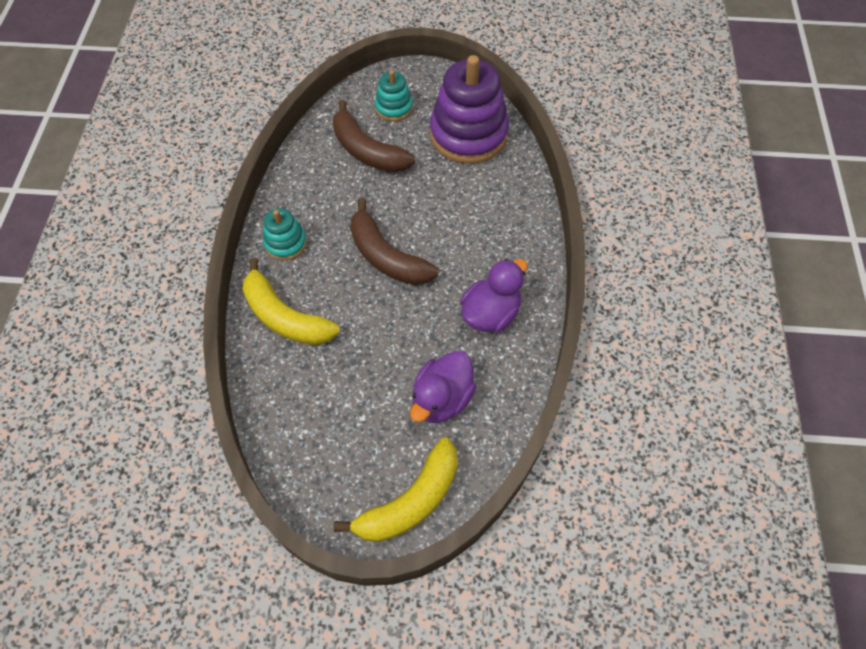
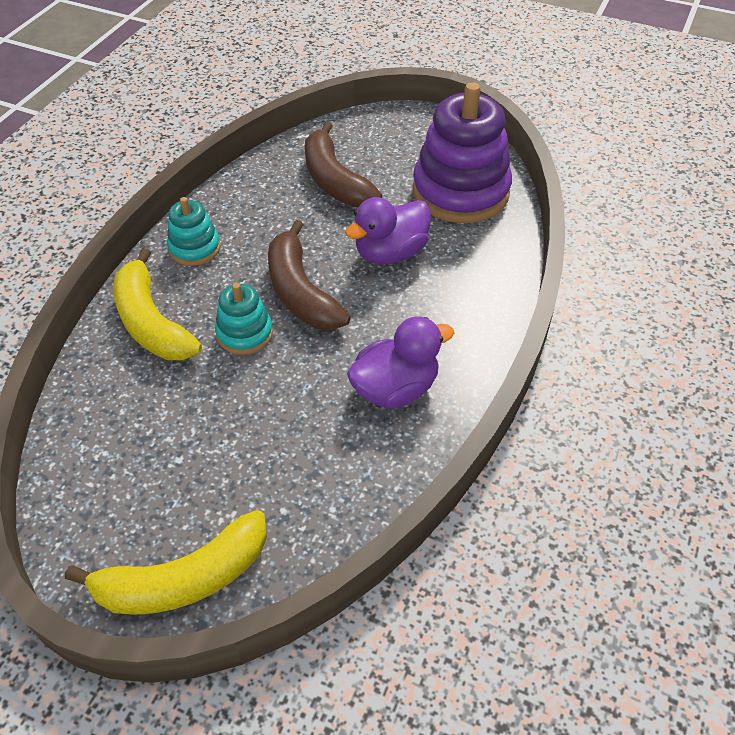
camera: 20 degrees right, 10 degrees down
(394, 107) = (386, 146): turquoise stacking toy -> turquoise stacking toy (245, 333)
(442, 399) = (285, 468): purple duck -> purple duck (390, 253)

